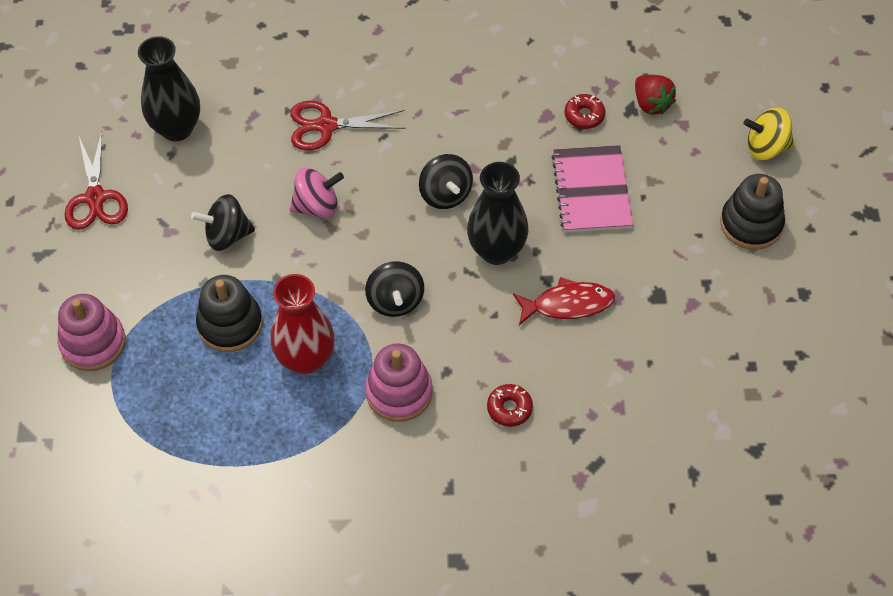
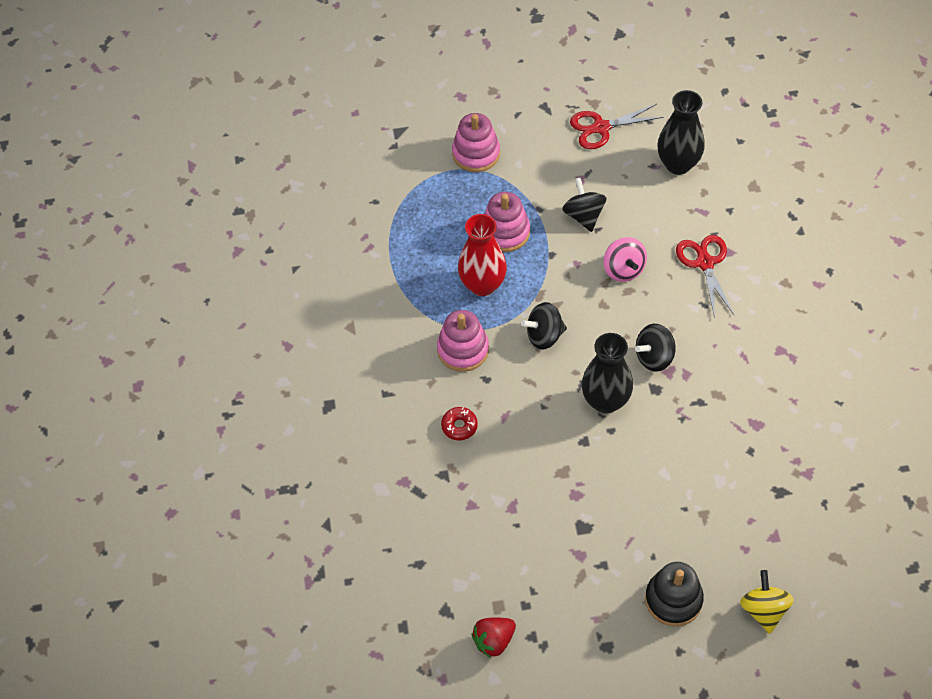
camera: 85 degrees right, 0 degrees up
(230, 324) = (505, 232): black stacking toy -> pink stacking toy
(568, 304) = (562, 459): red fish -> none
(584, 115) = (763, 454): red donut -> none
(592, 191) = (682, 467): pink notebook -> none
(651, 104) = (791, 508): red strawberry -> red strawberry (494, 641)

